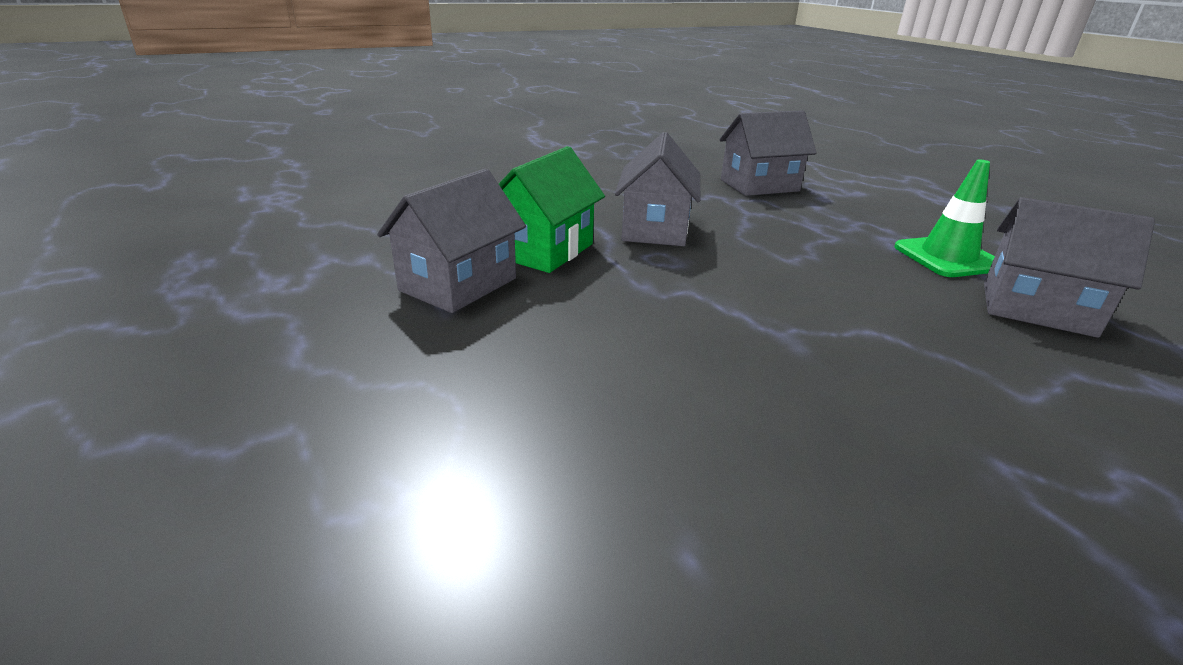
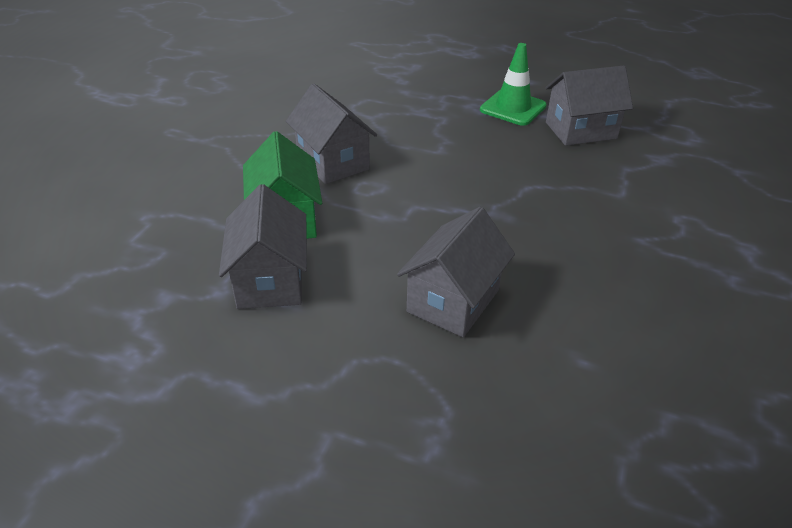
camera: 40 degrees left, 10 degrees up
(759, 185) = (349, 84): grey house -> grey house (453, 301)

